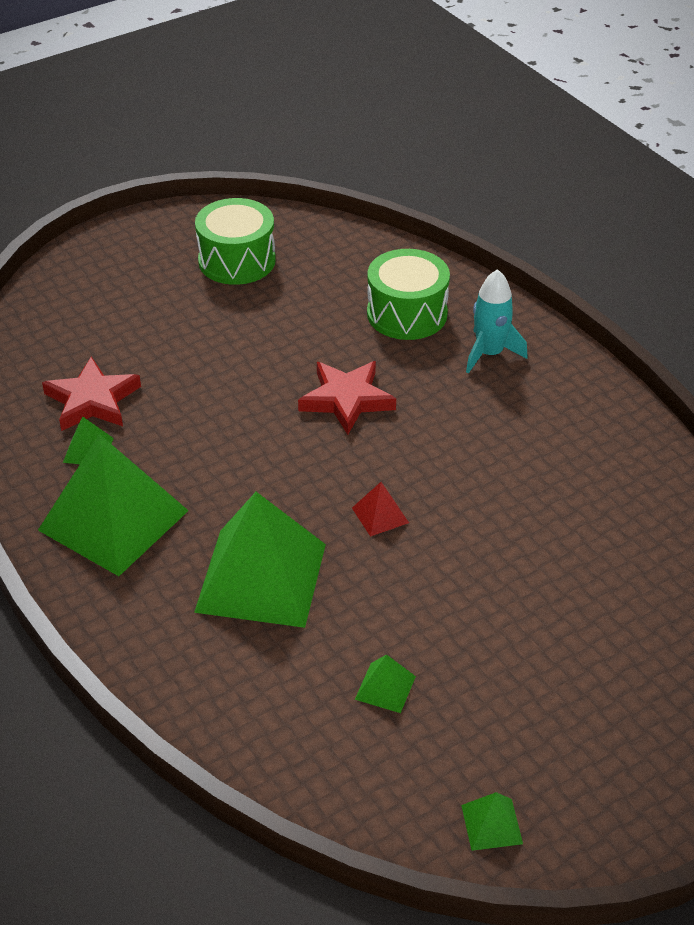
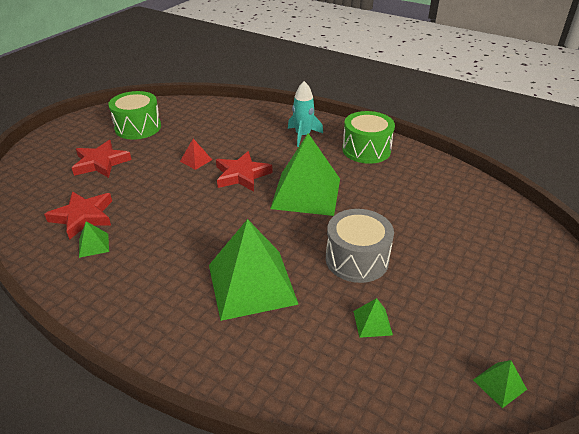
camera: 25 degrees left, 5 degrees down
(113, 520) = (132, 281): green pyramid -> green pyramid (306, 193)
(154, 314) = (101, 163): none -> red star
(380, 515) = (300, 226): red pyramid -> red pyramid (196, 160)
(407, 314) = (248, 129): green drum -> green drum (366, 150)
(427, 593) = (357, 259): none -> grey drum

